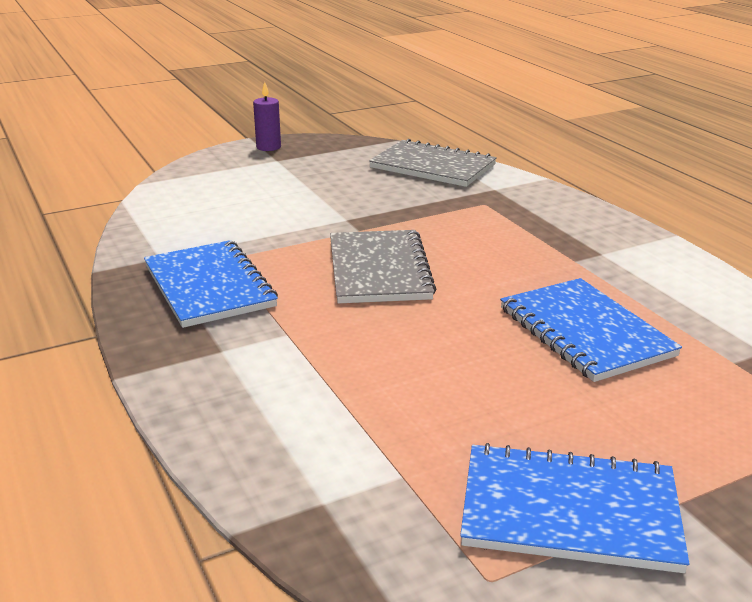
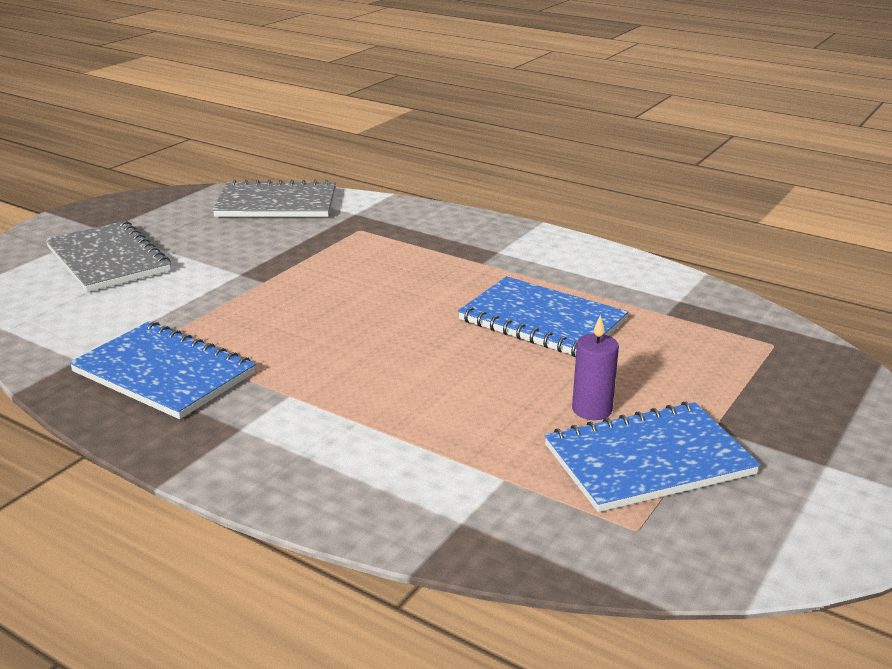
camera: 30 degrees left, 0 degrees up
(268, 147) = (80, 217): purple candle -> purple candle (592, 410)
(378, 270) = (319, 314): grey notebook -> grey notebook (108, 259)

